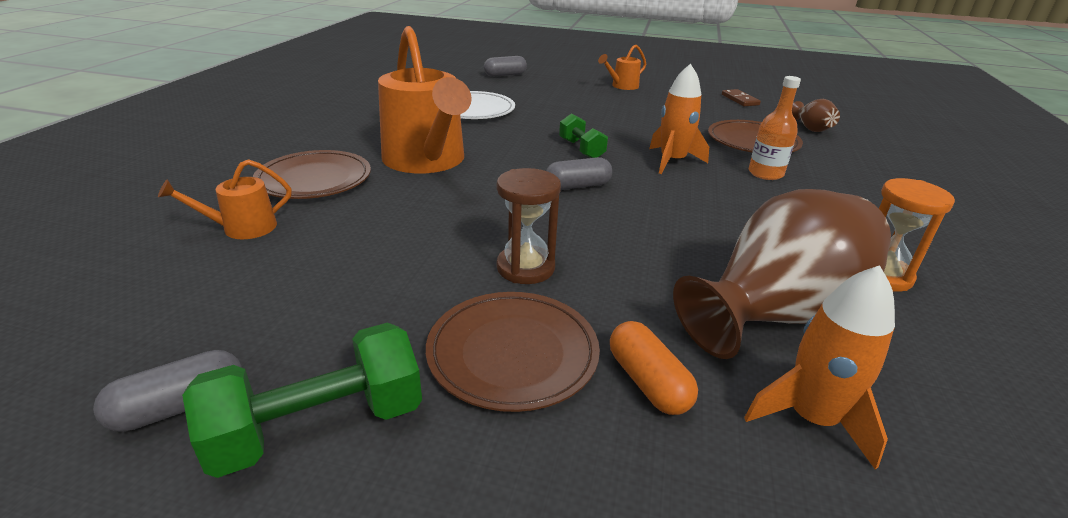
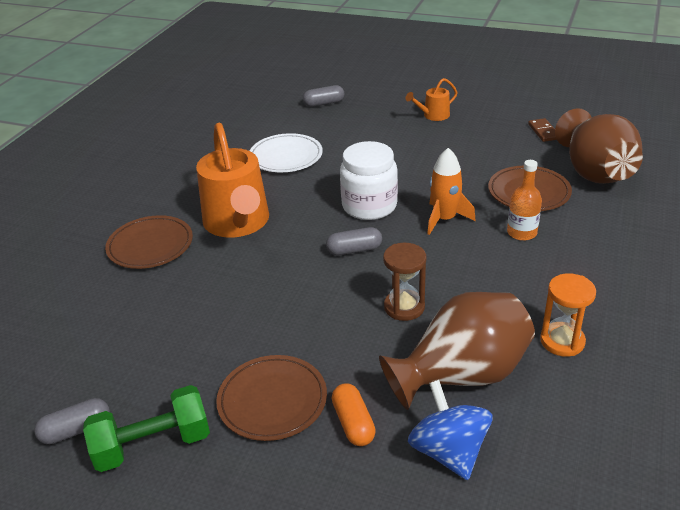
camera: 10 degrees right, 5 degrees up
(242, 228) = (101, 295): orange watering can -> none
(525, 268) = (295, 332): brown hourglass -> brown hourglass (404, 307)
(581, 149) = (369, 206): green dumbbell -> white jar
(810, 129) = (594, 172): brown vase -> brown vase, size x2.26
(811, 418) = (448, 451): orange rocket -> blue spinning top

